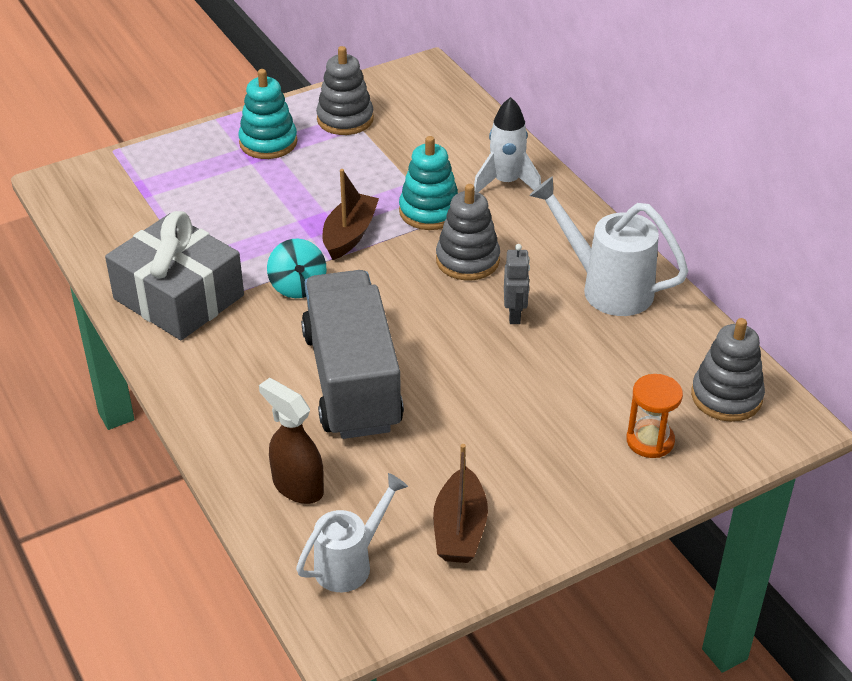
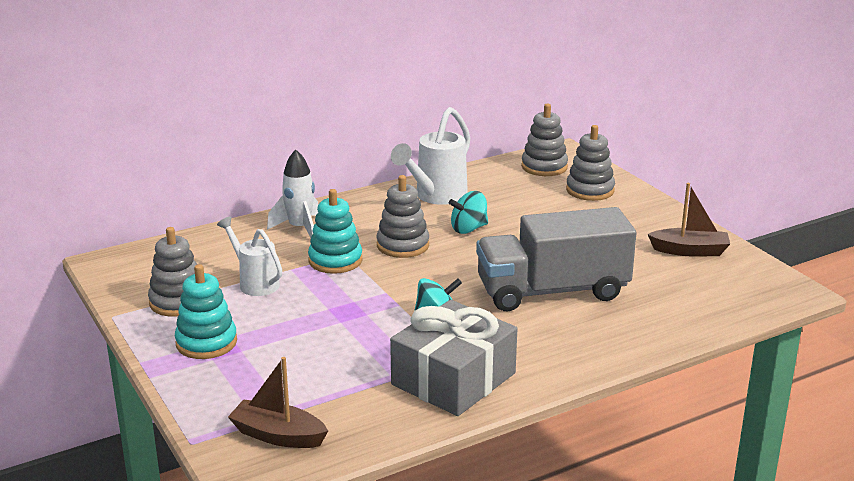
camera: 90 degrees left, 15 degrees down
(297, 486) = (672, 310): brown spray bottle -> none
(349, 235) = (365, 296): brown boat -> brown boat (278, 435)
(351, 563) = (736, 288): white watering can -> white watering can (255, 282)
(515, 315) = (469, 229): grey robot -> turquoise spinning top
(650, 440) = (590, 190): orange hourglass -> grey stacking toy

